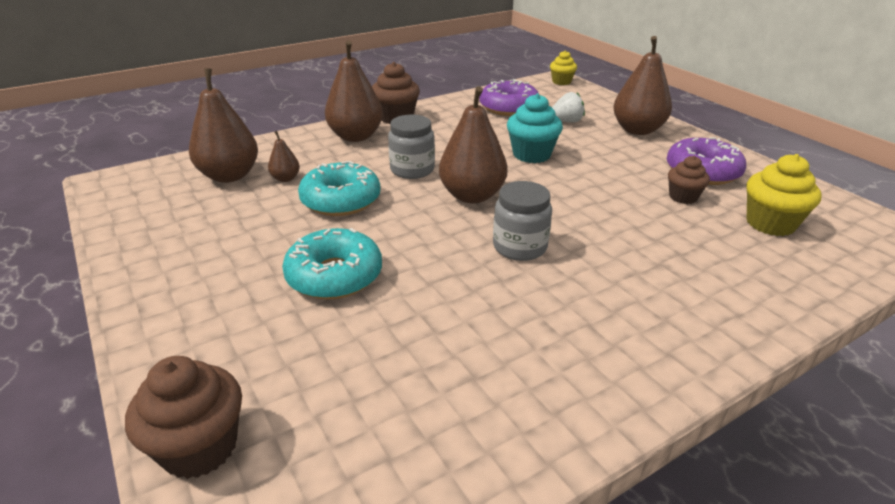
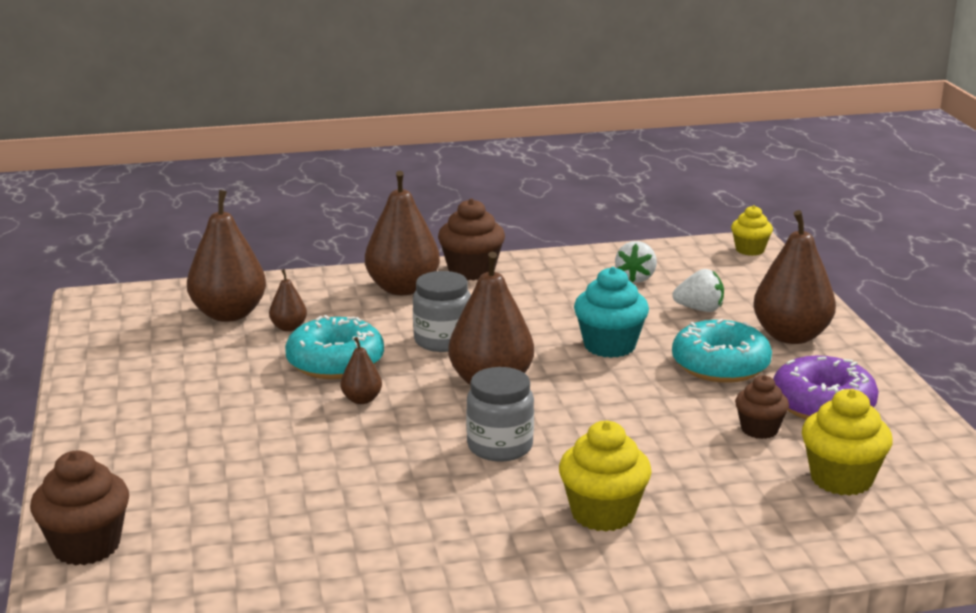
camera: 20 degrees right, 10 degrees down
(334, 276) = (279, 437): turquoise donut -> turquoise donut (720, 365)
(382, 228) = (361, 399): none -> brown pear
(509, 107) = (636, 278): purple donut -> white strawberry
(644, 289) = (603, 513): none -> yellow cupcake

